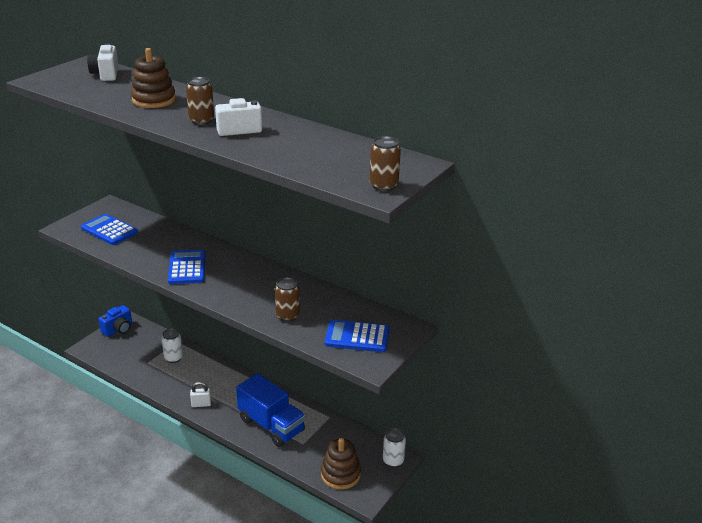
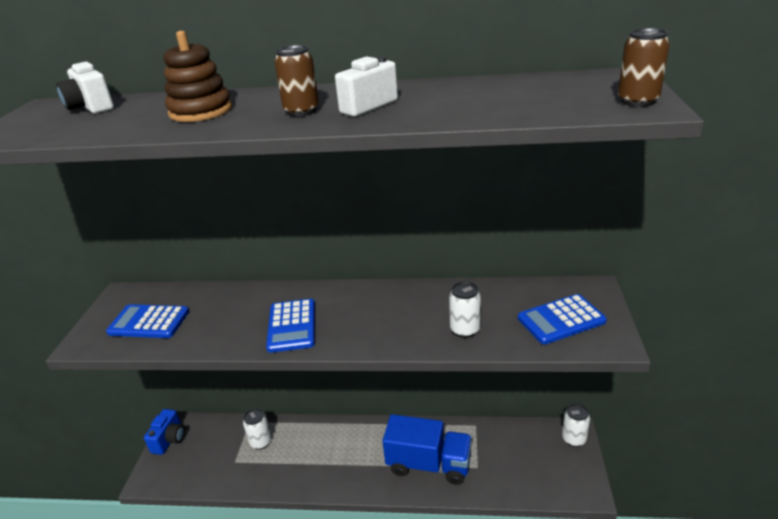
camera: 25 degrees left, 0 degrees up
(187, 268) = (292, 326): blue calculator -> blue calculator turned 150 degrees counterclockwise
(201, 404) = (335, 479): white padlock -> none
(287, 316) = (465, 330): brown can -> white can
(340, 474) = (543, 480): brown stacking toy -> none

